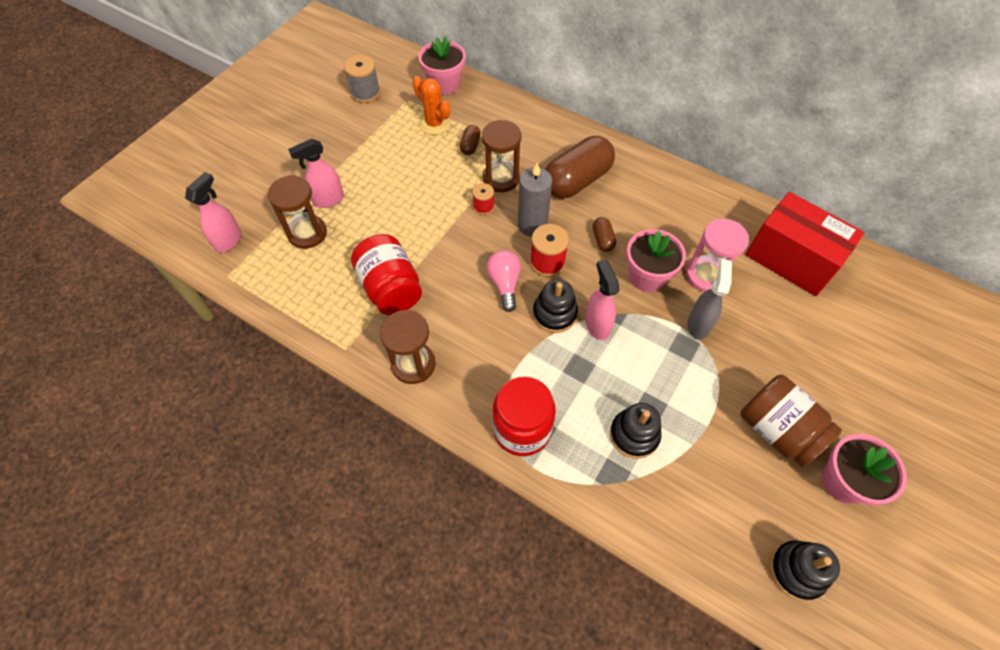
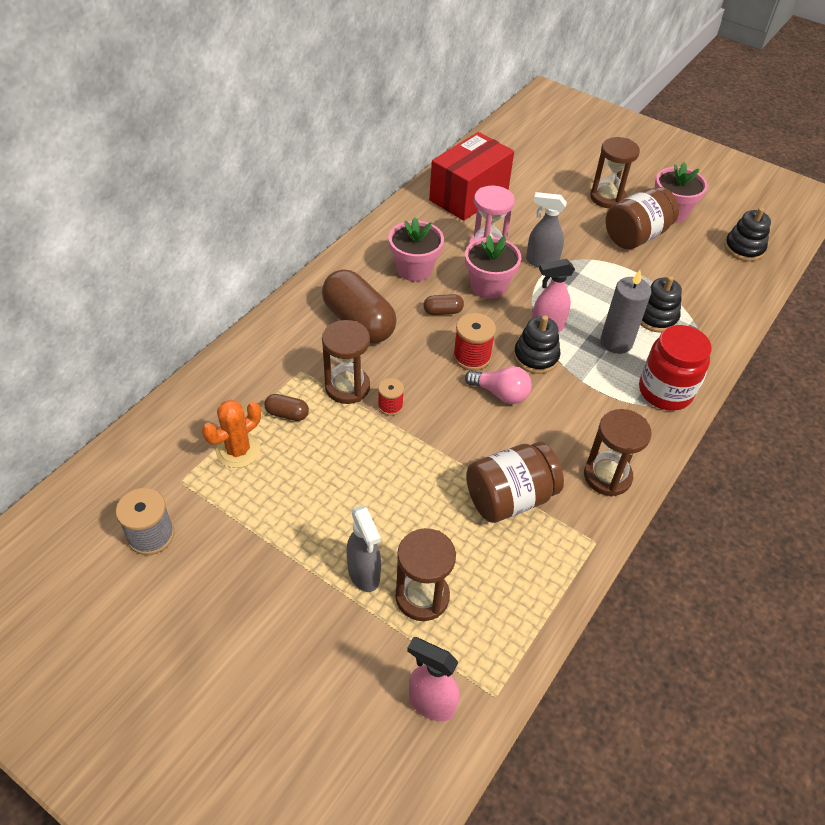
camera: 90 degrees left, 10 degrees down
(328, 200) = (364, 574): pink spray bottle -> grey spray bottle
(390, 288) = (509, 498): red jar -> brown jar
(444, 84) = (160, 437): pink flower pot -> pink flower pot (414, 269)
(504, 284) = (500, 393): pink light bulb -> pink light bulb turned 150 degrees counterclockwise
(532, 225) = (420, 365): grey candle -> grey candle (616, 342)
(844, 404) = (607, 198): none -> brown hourglass

